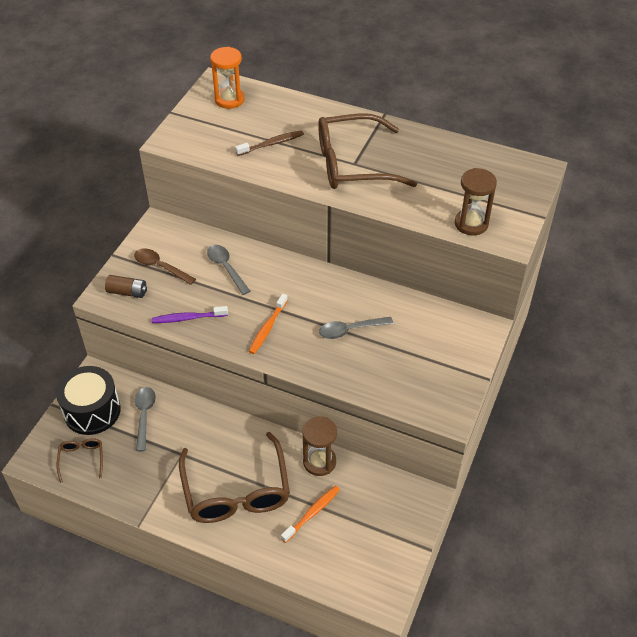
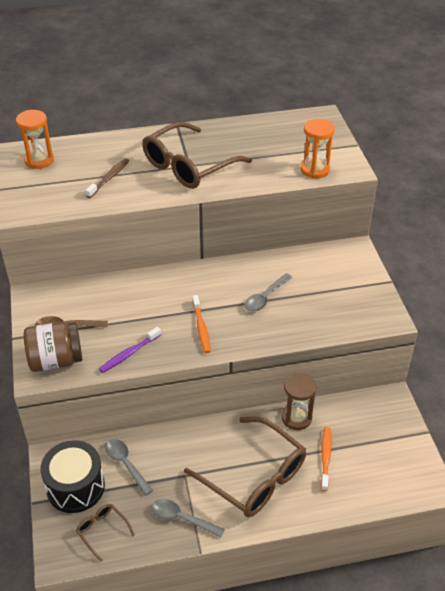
camera: 35 degrees left, 5 degrees down
(127, 292) = (56, 360): brown battery -> brown jar
(226, 268) = (124, 301): grey spoon -> grey spoon (182, 518)
(471, 223) = (315, 170): brown hourglass -> orange hourglass

